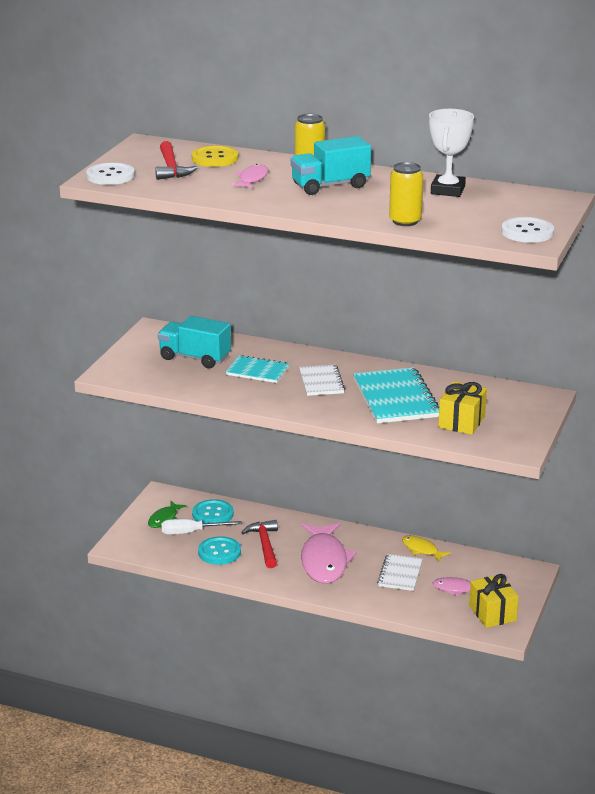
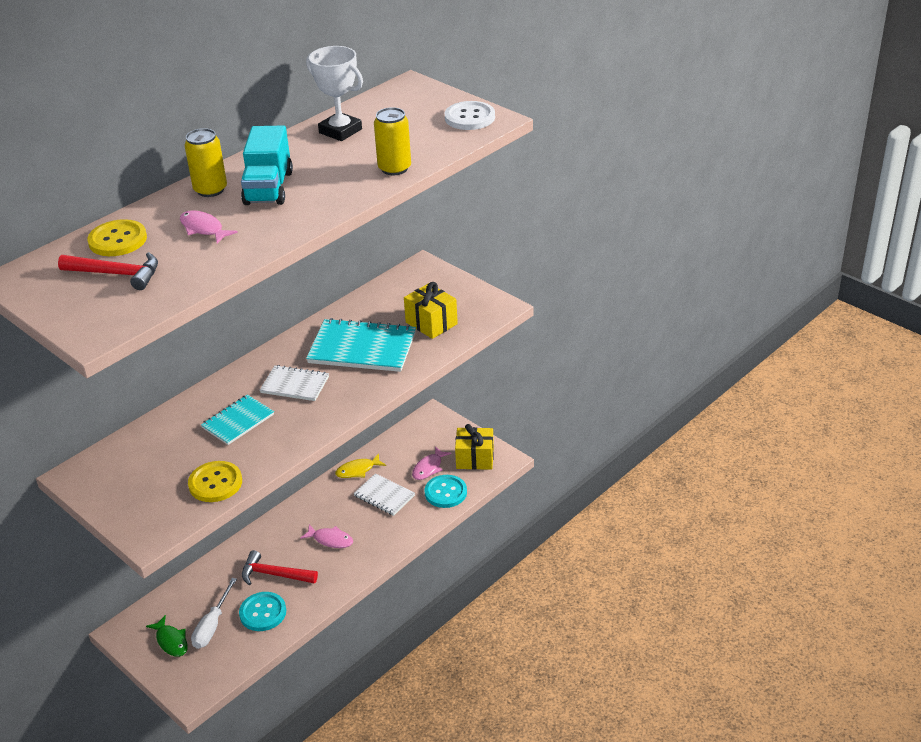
camera: 65 degrees left, 10 degrees up
(110, 176) = (94, 321): white button -> none
(179, 382) = (215, 483): none -> yellow button
(195, 358) = (171, 459): turquoise truck -> none
(213, 514) = (192, 599): turquoise button -> turquoise button (445, 492)
(324, 561) = (330, 540): pink fish -> pink fish, size x0.50

